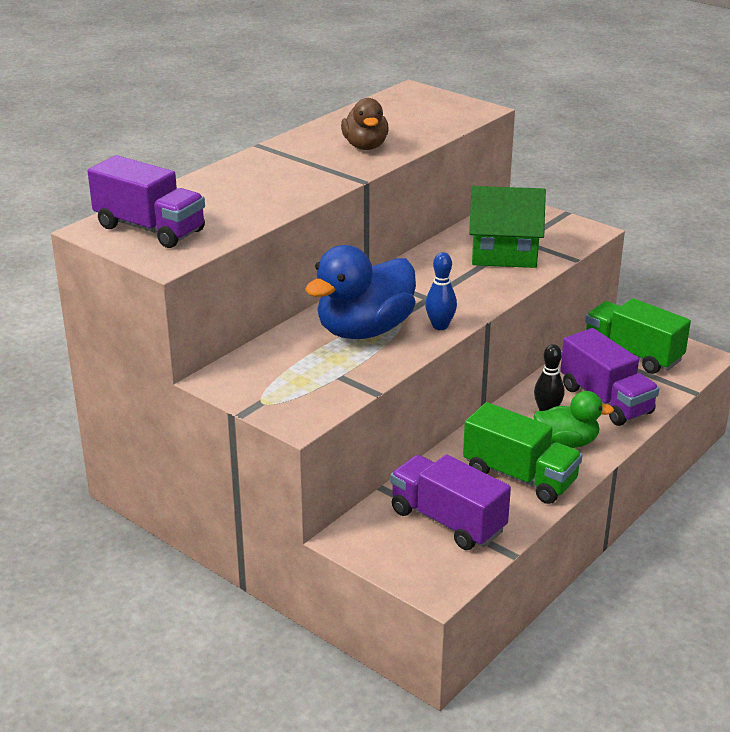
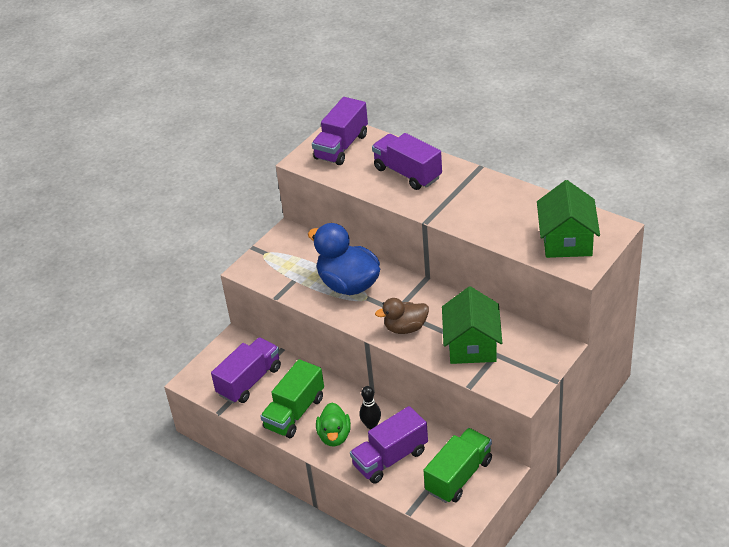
camera: 90 degrees right, 10 degrees up
(247, 187) = (407, 173): none -> purple truck
(365, 146) = (487, 216): brown duck -> brown duck (405, 328)
(427, 112) = (567, 240): none -> green house
(440, 326) = (357, 318): blue bowling pin -> none

